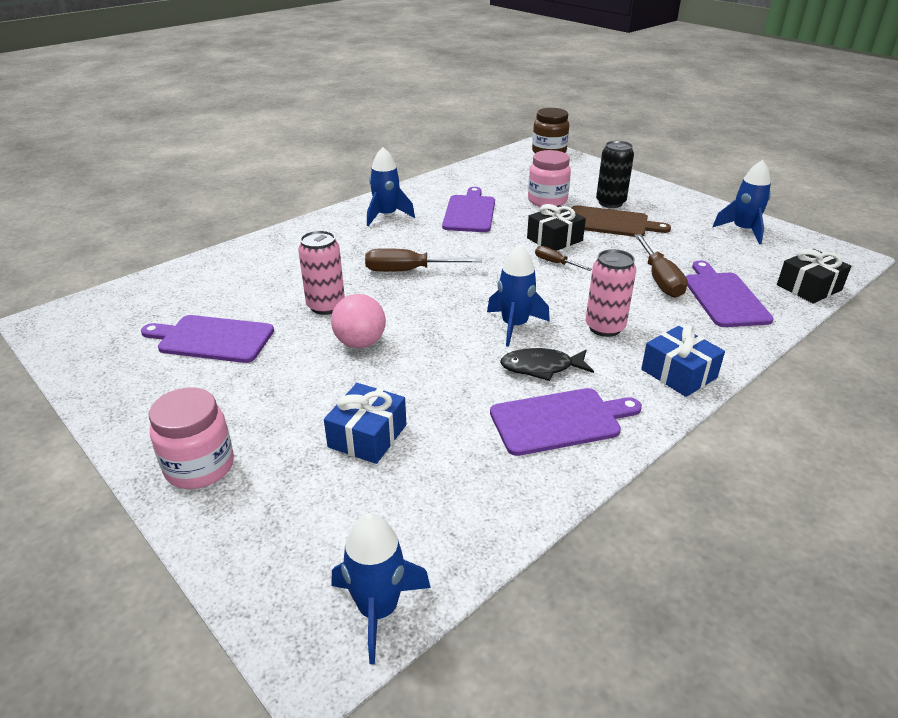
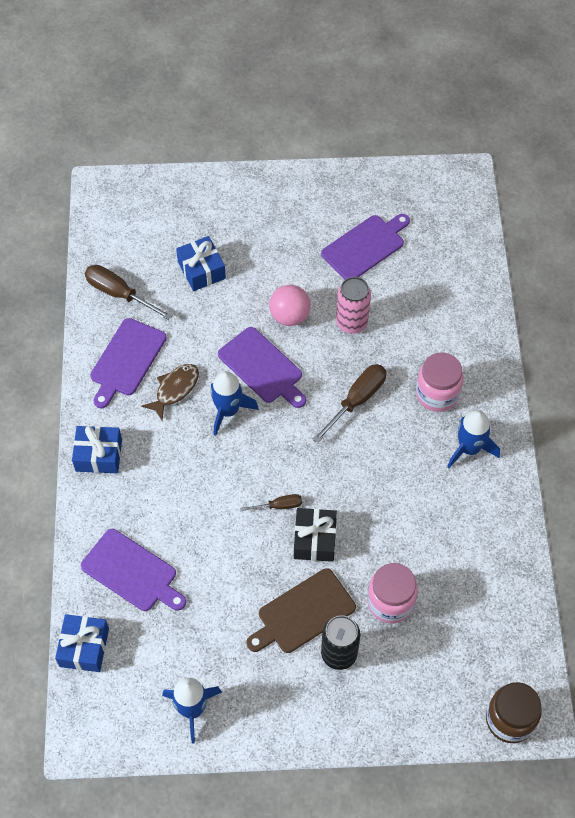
camera: 130 degrees right, 25 degrees up
(200, 467) = (245, 195): pink jar -> pink jar (437, 394)
(378, 609) = (99, 215): blue rocket -> none
(470, 212) = (421, 517): purple cutting board -> purple cutting board (262, 367)
(541, 367) = (175, 389): black fish -> brown fish
(605, 327) = (176, 460): pink can -> none
(660, 279) = (191, 555): brown screwdriver -> brown screwdriver (119, 294)
(809, 287) = (84, 647): black gift -> blue gift

